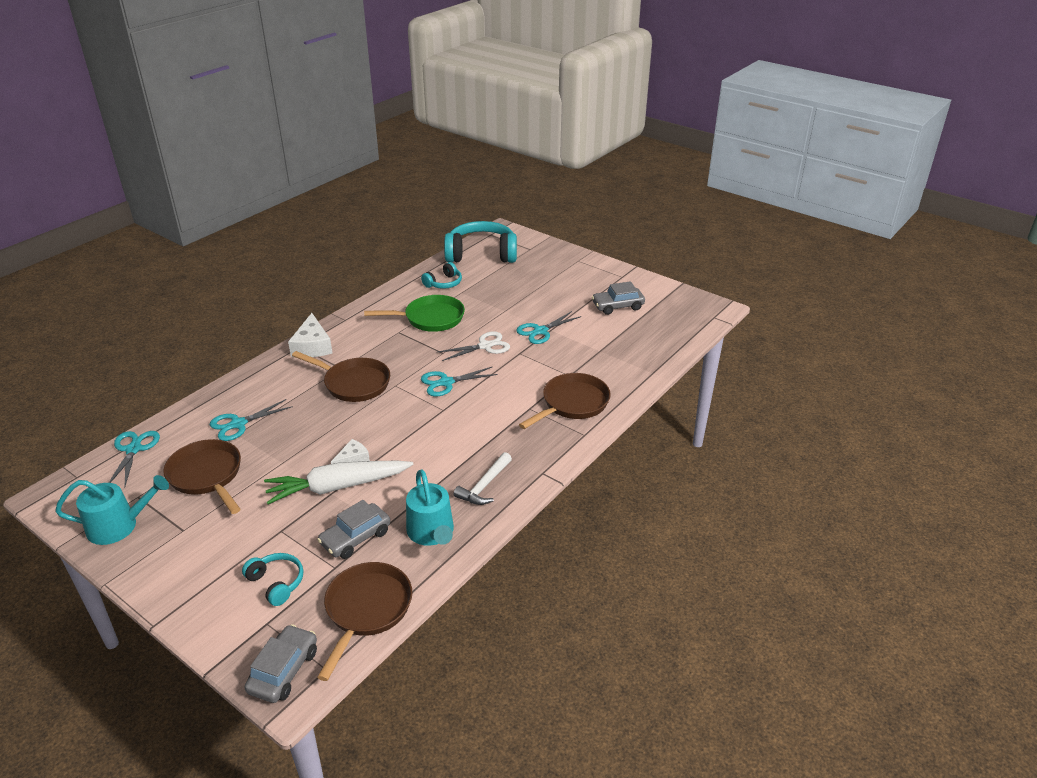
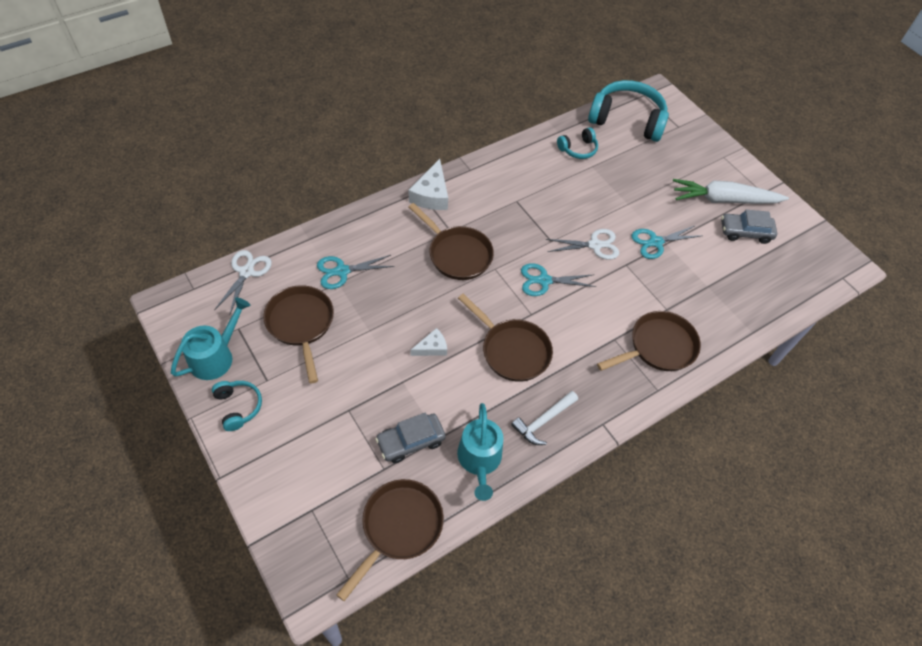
camera: 15 degrees right, 20 degrees up
(118, 526) = (215, 357): turquoise watering can -> turquoise watering can turned 60 degrees counterclockwise
(133, 449) = (246, 272): turquoise scissors -> white scissors
(276, 583) = (330, 468): turquoise headphones -> turquoise headphones (238, 407)
(284, 670) = (313, 567): grey car -> none
(338, 487) = (410, 376): white carrot -> white carrot (724, 200)
(430, 318) = (552, 192): green pan -> none
(434, 441) = (512, 350): none -> brown pan

